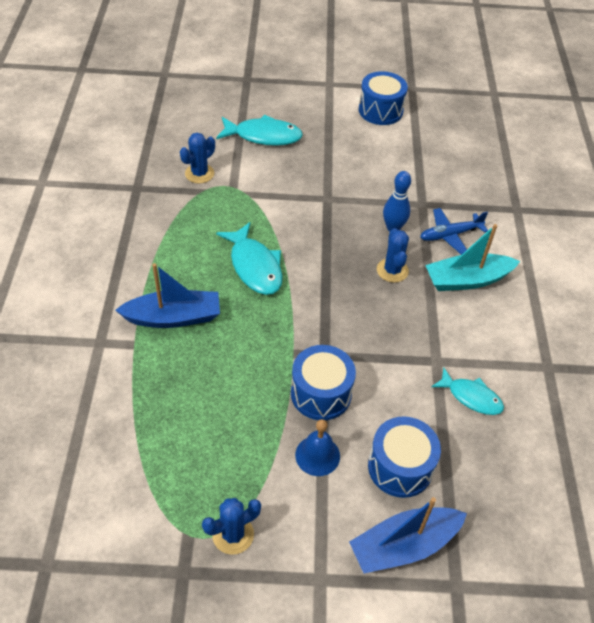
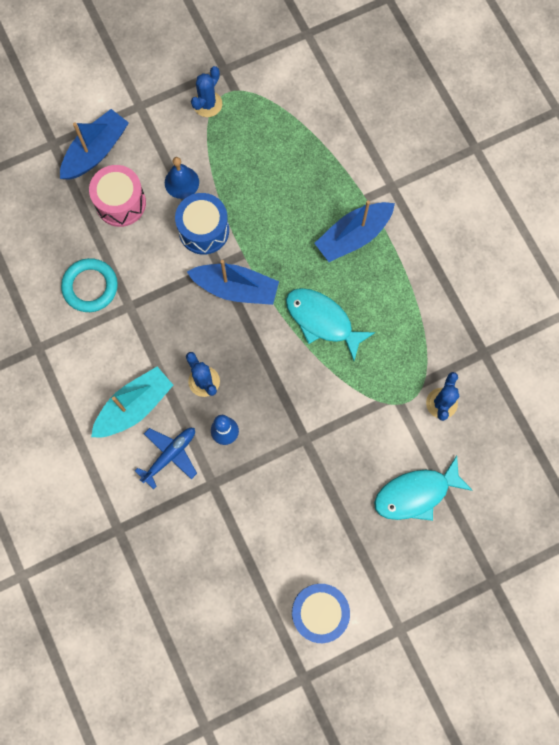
camera: 155 degrees right, 25 degrees up
(319, 327) = (236, 288): none -> blue boat
(400, 467) = (120, 203): blue drum -> pink drum
(471, 397) = (90, 287): turquoise fish -> turquoise ring

